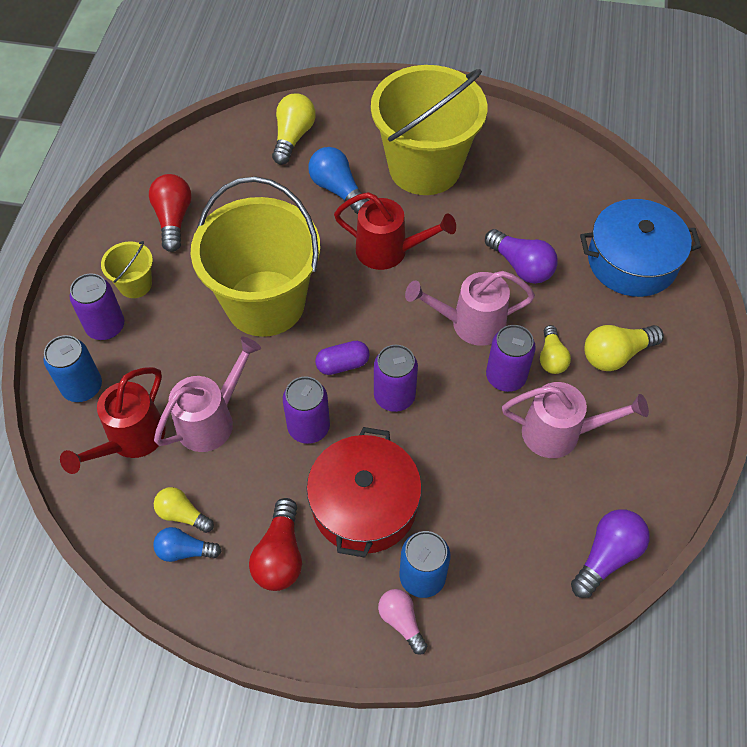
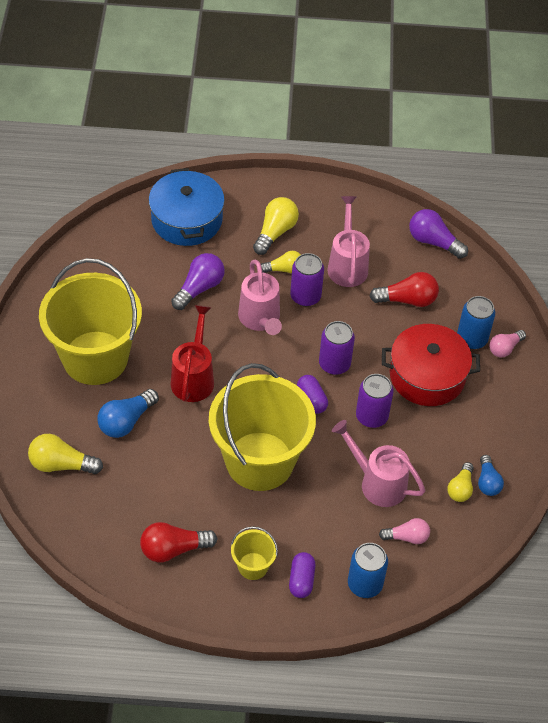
camera: 100 degrees left, 5 degrees down
(105, 326) = (301, 580): purple can -> purple capsule
(130, 440) = (407, 537): red watering can -> pink light bulb
(280, 555) = (477, 422): red light bulb -> red light bulb (407, 300)
(616, 354) = (275, 232): yellow light bulb -> yellow light bulb turned 120 degrees counterclockwise

